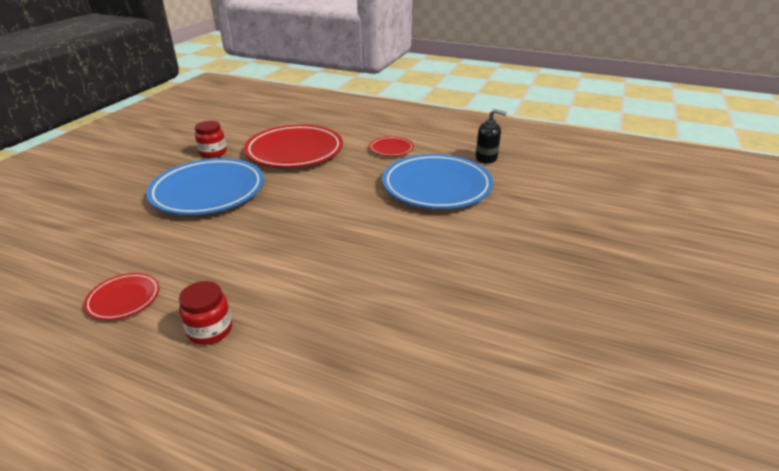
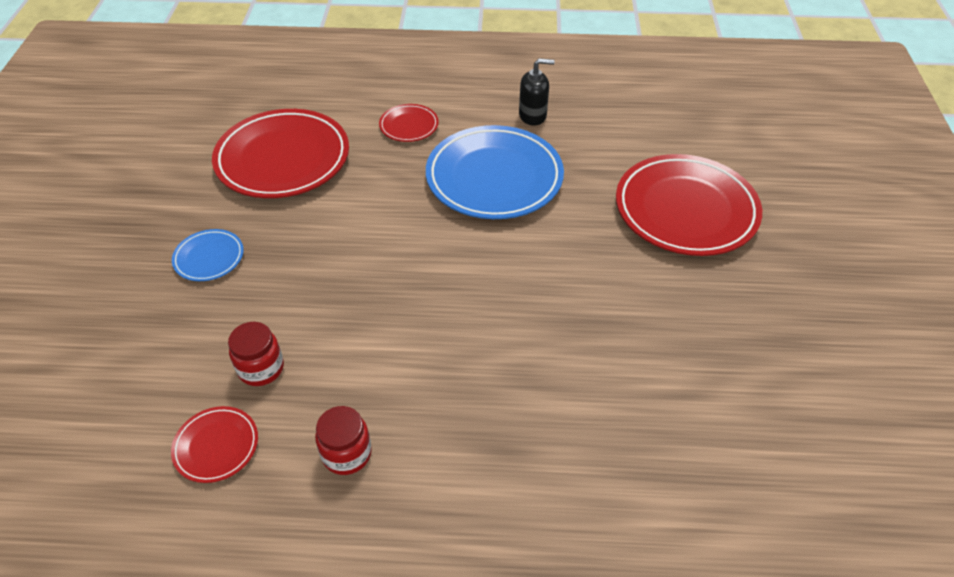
camera: 20 degrees left, 15 degrees up
(208, 191) = (209, 258): blue plate -> blue plate, size x0.46
(213, 153) = (169, 188): red jar -> red jar (261, 368)
(589, 235) = (685, 210): none -> red plate

